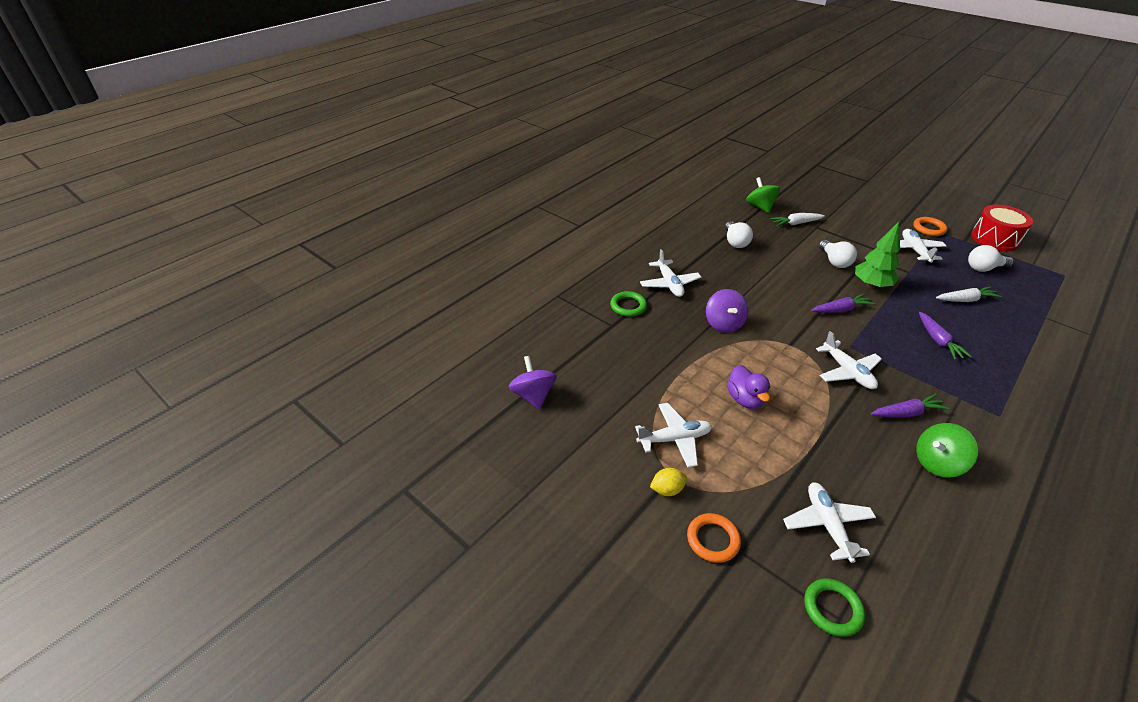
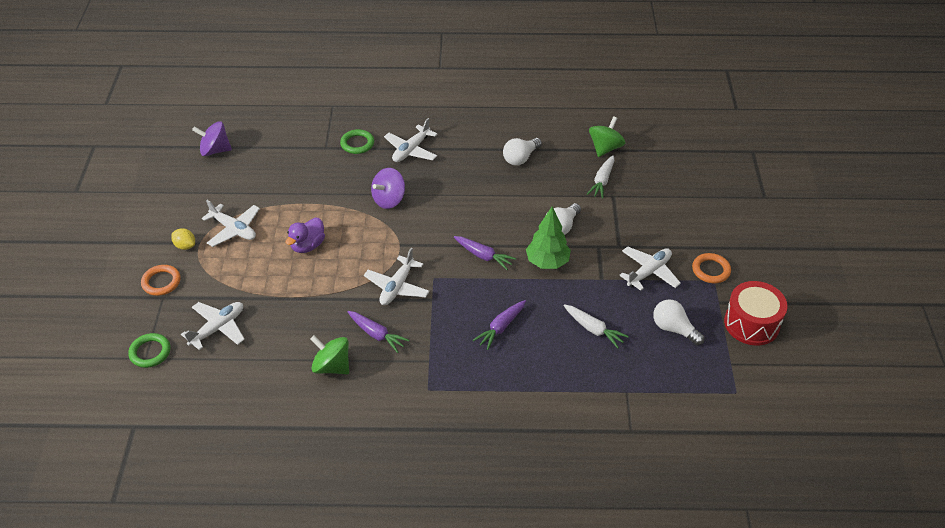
camera: 50 degrees right, 5 degrees up
(533, 395) = (215, 150): purple spinning top -> purple spinning top turned 120 degrees counterclockwise
(796, 223) = (602, 181): white carrot -> white carrot turned 105 degrees counterclockwise

